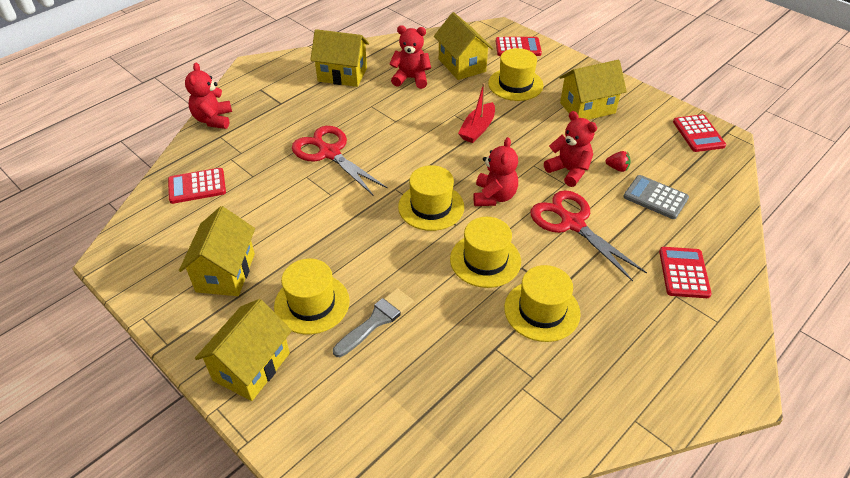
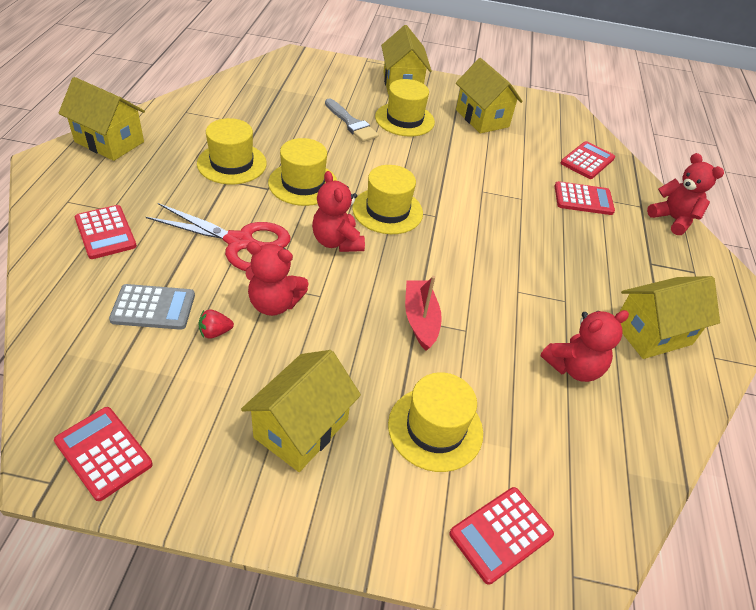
camera: 140 degrees right, 0 degrees up
(256, 157) = (583, 199): none -> red calculator
(330, 153) = (532, 227): red scissors -> none
(376, 320) = (351, 123): grey brush -> grey brush turned 45 degrees counterclockwise
(462, 65) = (541, 432): yellow house -> yellow house (109, 142)

